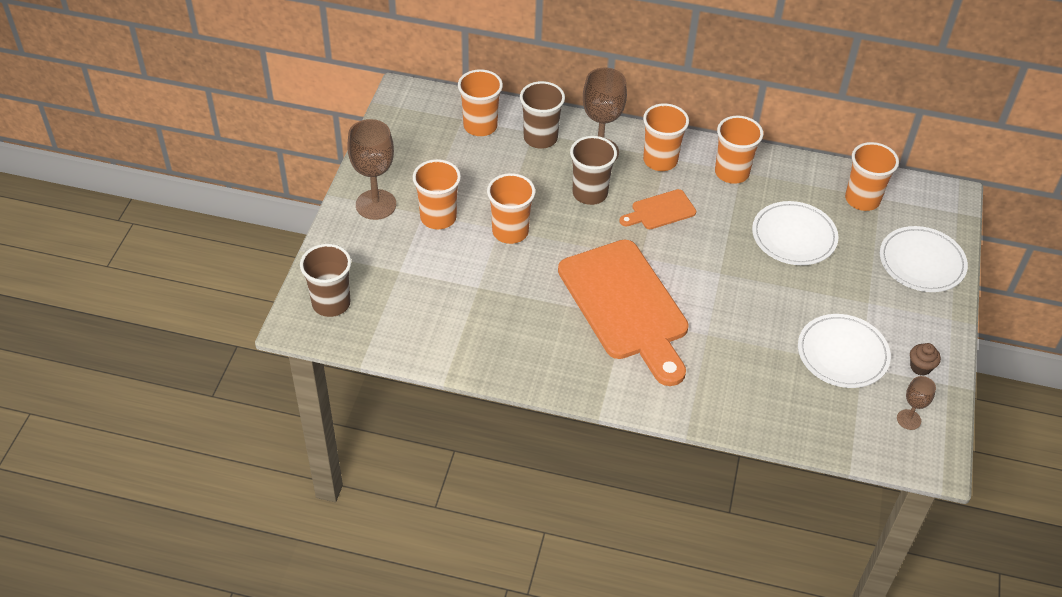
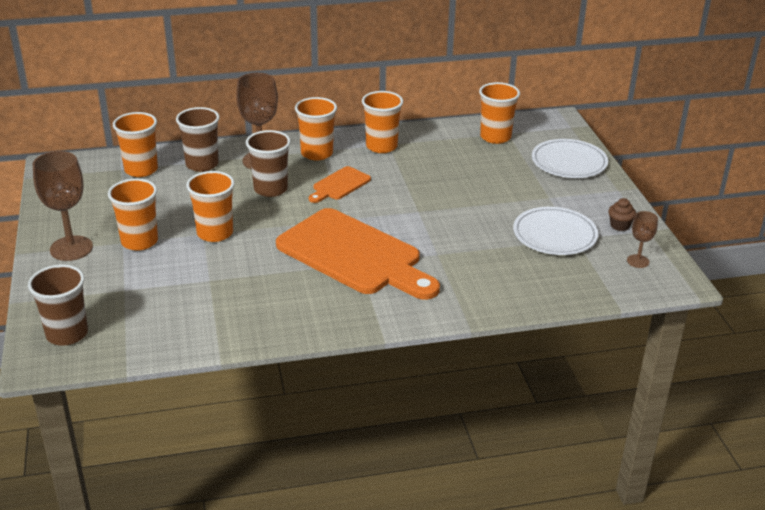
camera: 25 degrees left, 15 degrees down
(794, 236) = (460, 172): white plate -> none

